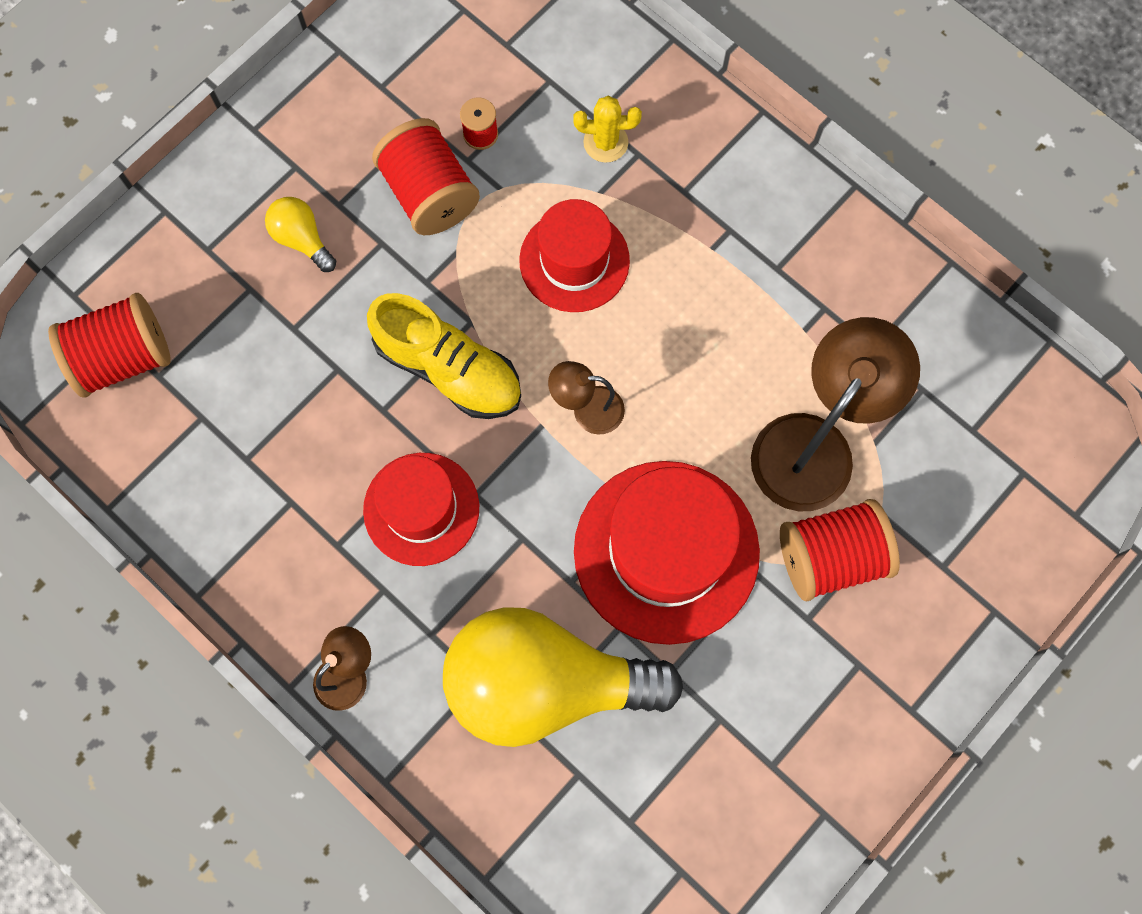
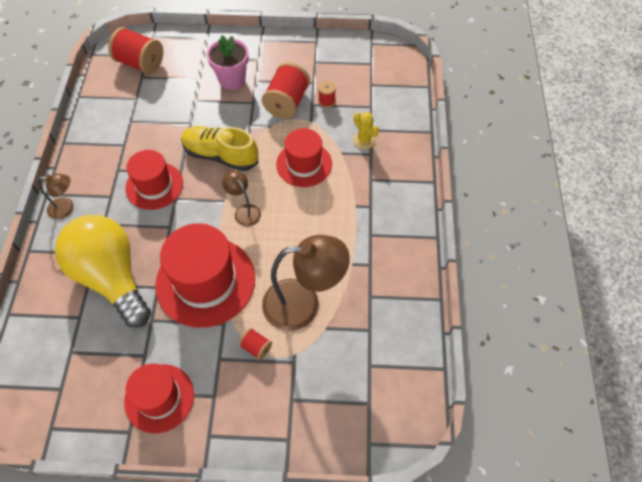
camera: 50 degrees right, 15 degrees down
(302, 239) = (232, 80): yellow light bulb -> pink flower pot
(449, 369) = (220, 155): yellow shoe -> yellow shoe turned 120 degrees clockwise
(805, 740) = (159, 398): none -> red hat
(830, 556) = (256, 347): red spool -> red spool, size x0.49

